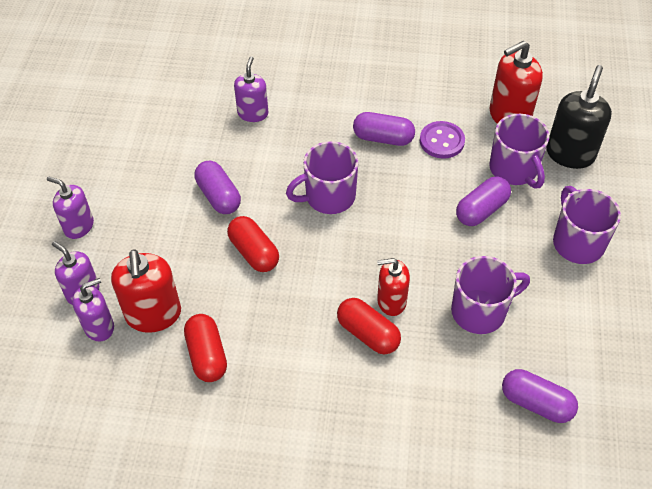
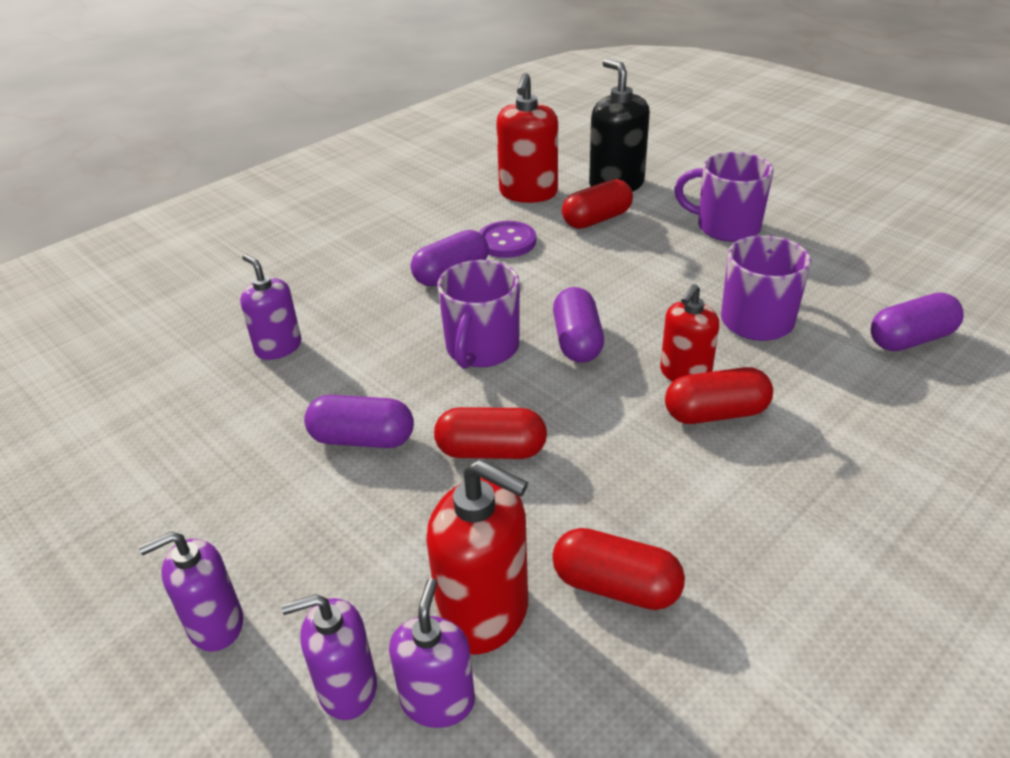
camera: 50 degrees left, 15 degrees down
(481, 210) = (625, 259): purple capsule -> purple capsule (577, 341)
(514, 169) = (597, 219): purple mug -> red capsule

